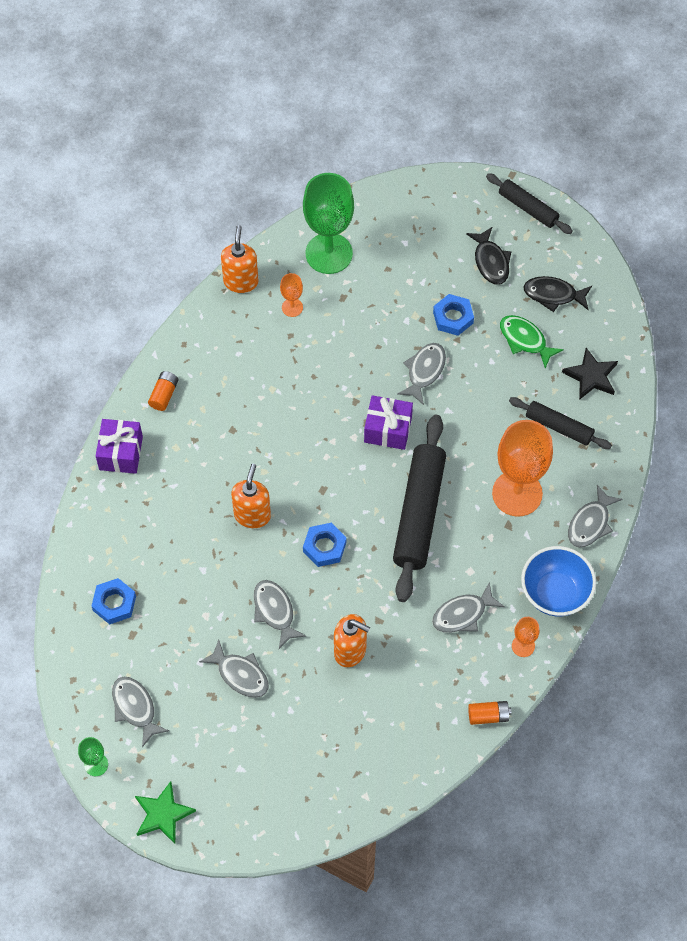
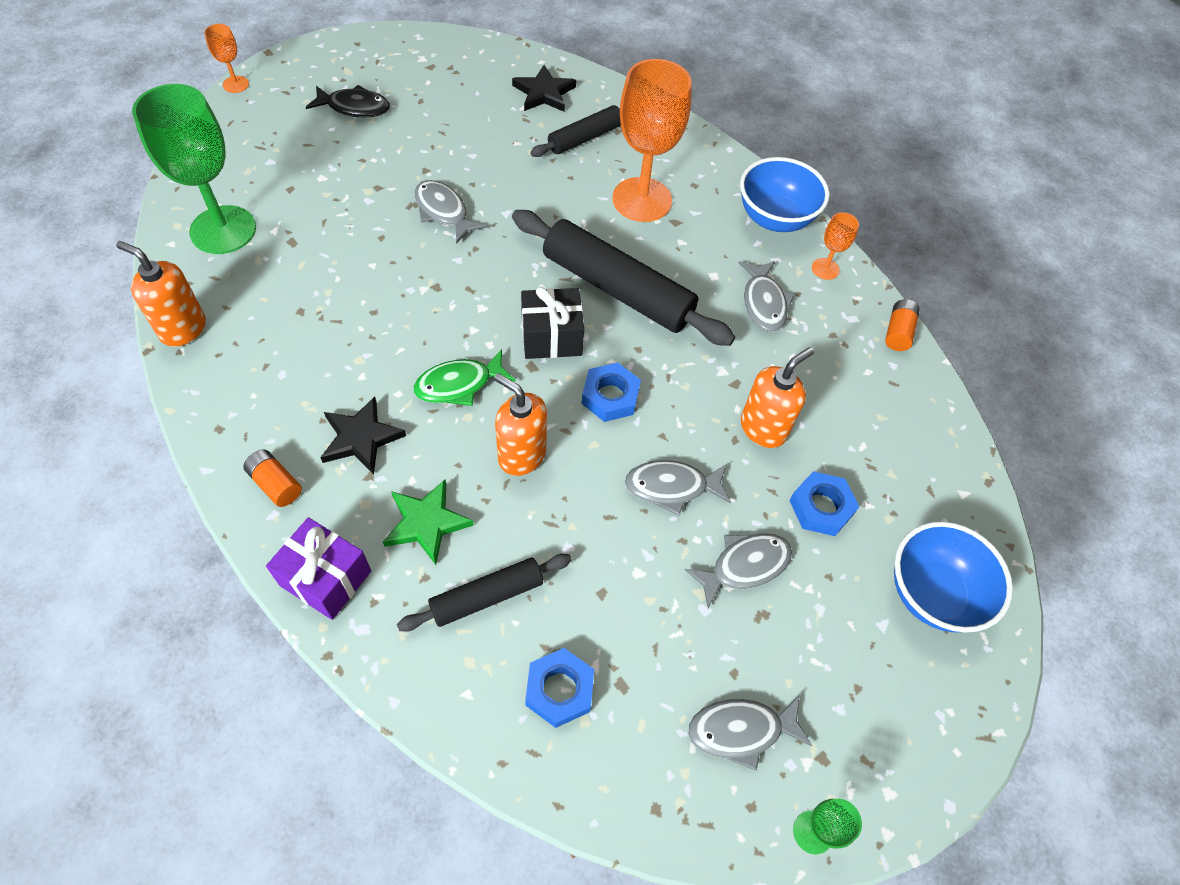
camera: 70 degrees left, 5 degrees down
(163, 814) = (923, 761): green star -> green star (426, 523)
(217, 421) = (361, 438): none -> black star
(276, 793) = (932, 594): none -> blue bowl
(292, 307) = (264, 293): orange goblet -> orange goblet (236, 84)
(353, 490) = (551, 337): none -> black gift
(388, 429) = (493, 273): purple gift -> none
(453, 317) = (396, 162): blue nut -> blue nut (821, 507)
(525, 340) = (467, 121): green fish -> green fish (459, 384)
(528, 208) = (317, 57): black rolling pin -> black rolling pin (487, 597)
(553, 295) = (432, 80): black fish -> none
(590, 523) = (708, 160): grey fish -> none

